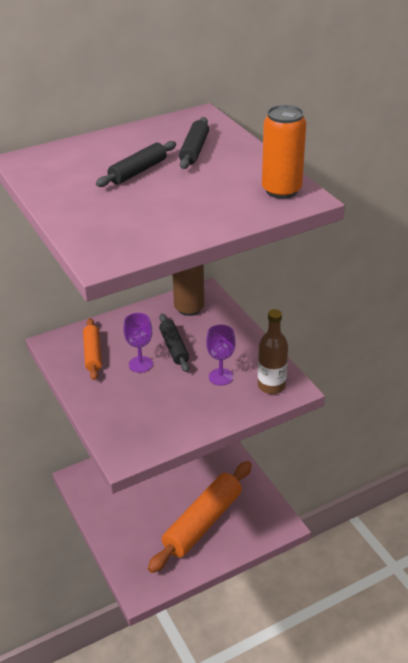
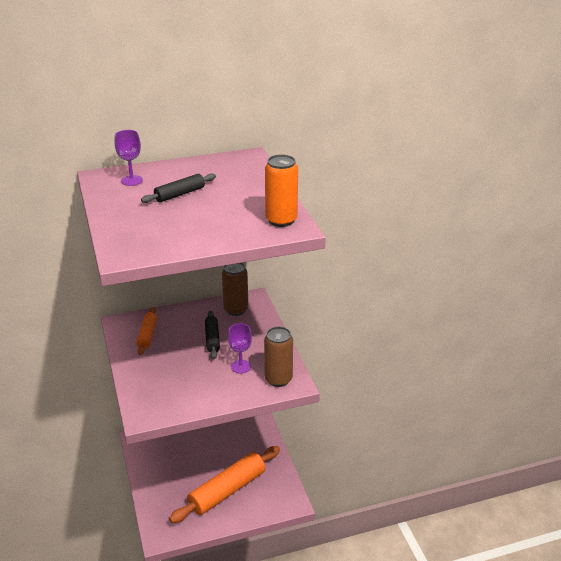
camera: 10 degrees right, 5 degrees down
(140, 364) = (181, 348): purple goblet -> purple goblet (132, 180)
(194, 150) = (230, 182): black rolling pin -> none
(271, 386) = (278, 379): brown bottle -> brown can

